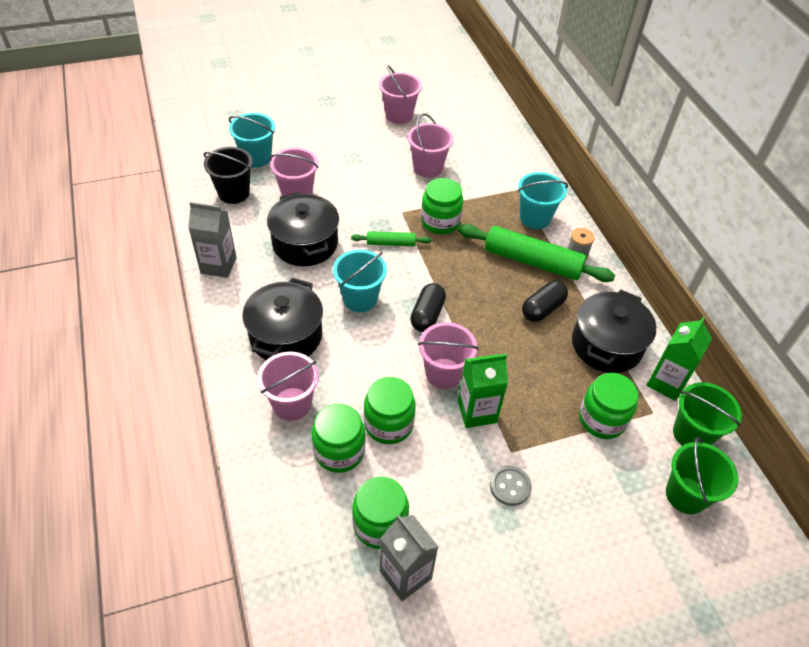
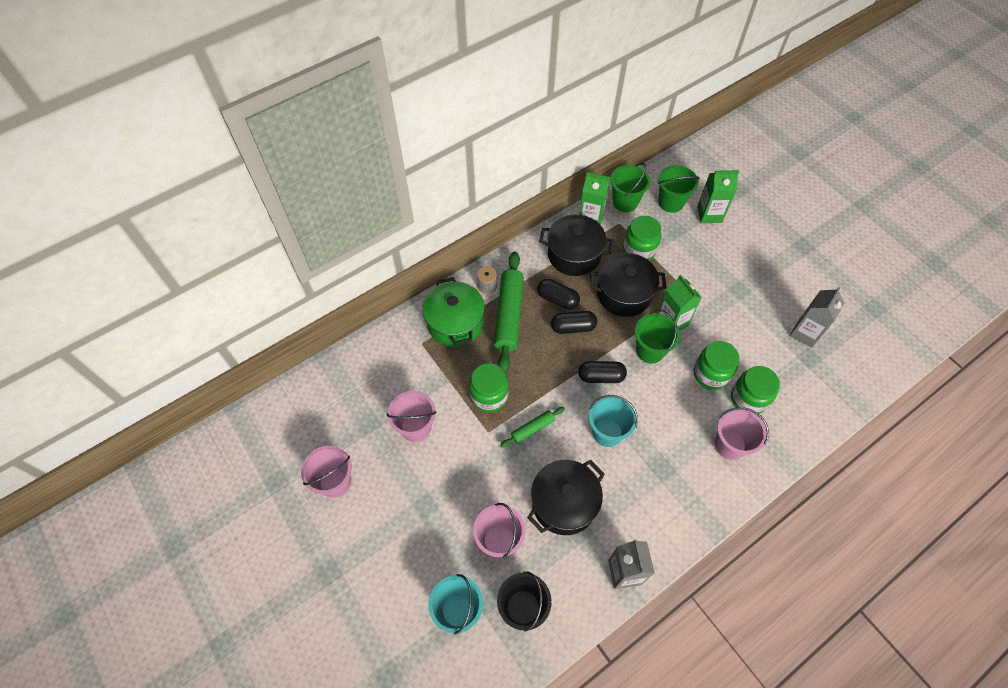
camera: 105 degrees left, 10 degrees up
(286, 336) = (672, 476): black pot -> black pot (624, 294)
(380, 524) = (783, 356): green jar -> none
(391, 243) = (532, 429): green rolling pin -> green rolling pin turned 75 degrees clockwise
(444, 373) = (650, 350): pink bucket -> green bucket
(499, 311) = (573, 327): none -> black capsule
(510, 486) = (716, 291): grey button -> none
(535, 218) = (455, 323): turquoise bucket -> green pot
(655, 541) = (709, 214): none -> green carton

